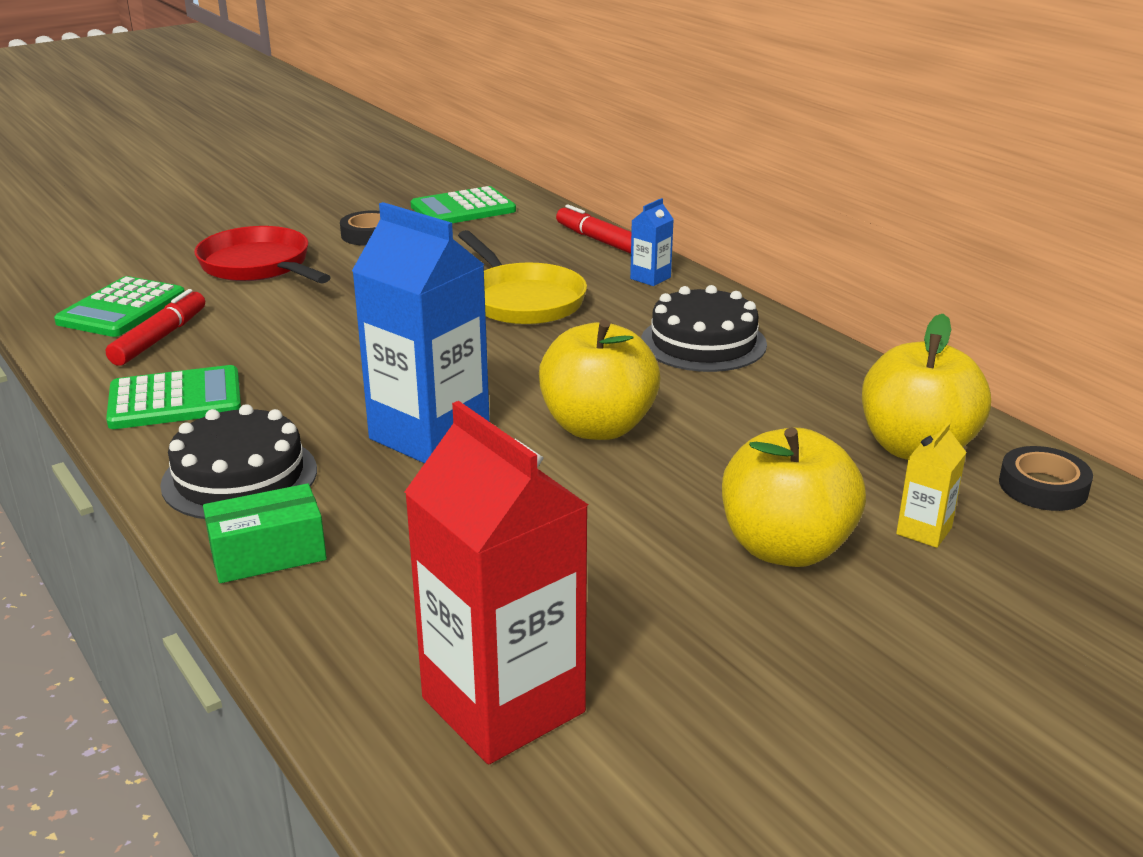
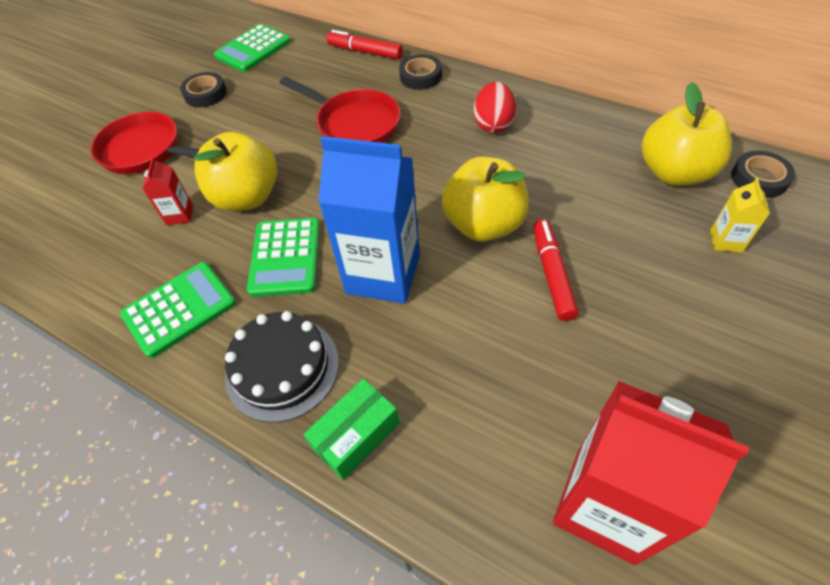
camera: 20 degrees left, 25 degrees up
(121, 309) = (70, 230): green calculator -> green calculator (285, 257)
(160, 338) = (122, 250): red marker -> red marker (552, 274)
(246, 326) = (180, 215): none -> red carton
(522, 300) = (354, 124): yellow pan -> red pan
(650, 278) = (420, 76): blue carton -> black tape
(703, 342) = (493, 124): black cake -> red egg
(786, 548) = (664, 287): yellow apple -> yellow apple (247, 197)

